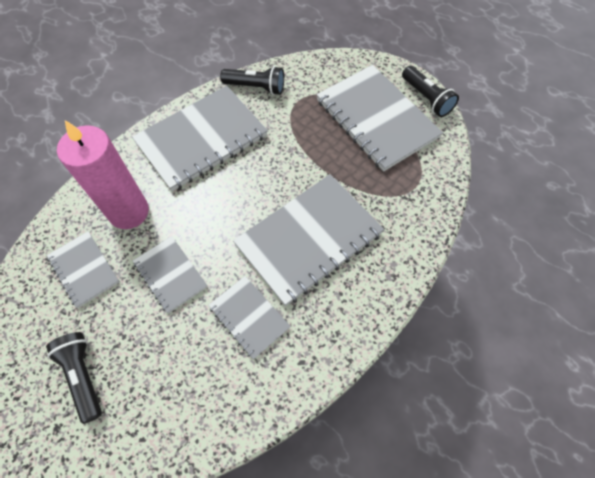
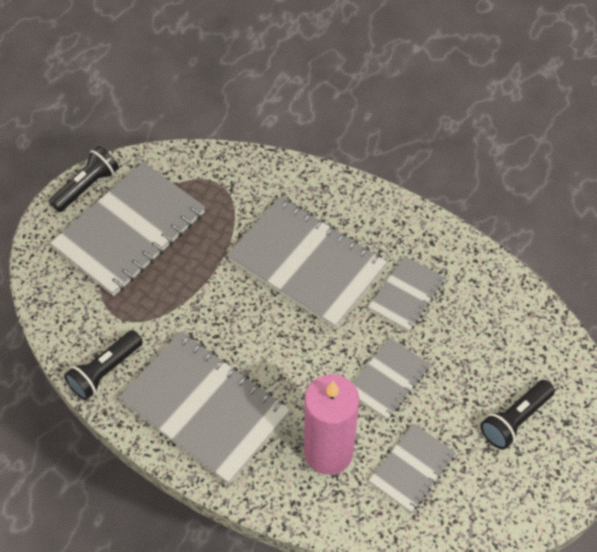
camera: 105 degrees left, 5 degrees down
(256, 87) = (105, 371): black flashlight -> black flashlight turned 135 degrees counterclockwise

